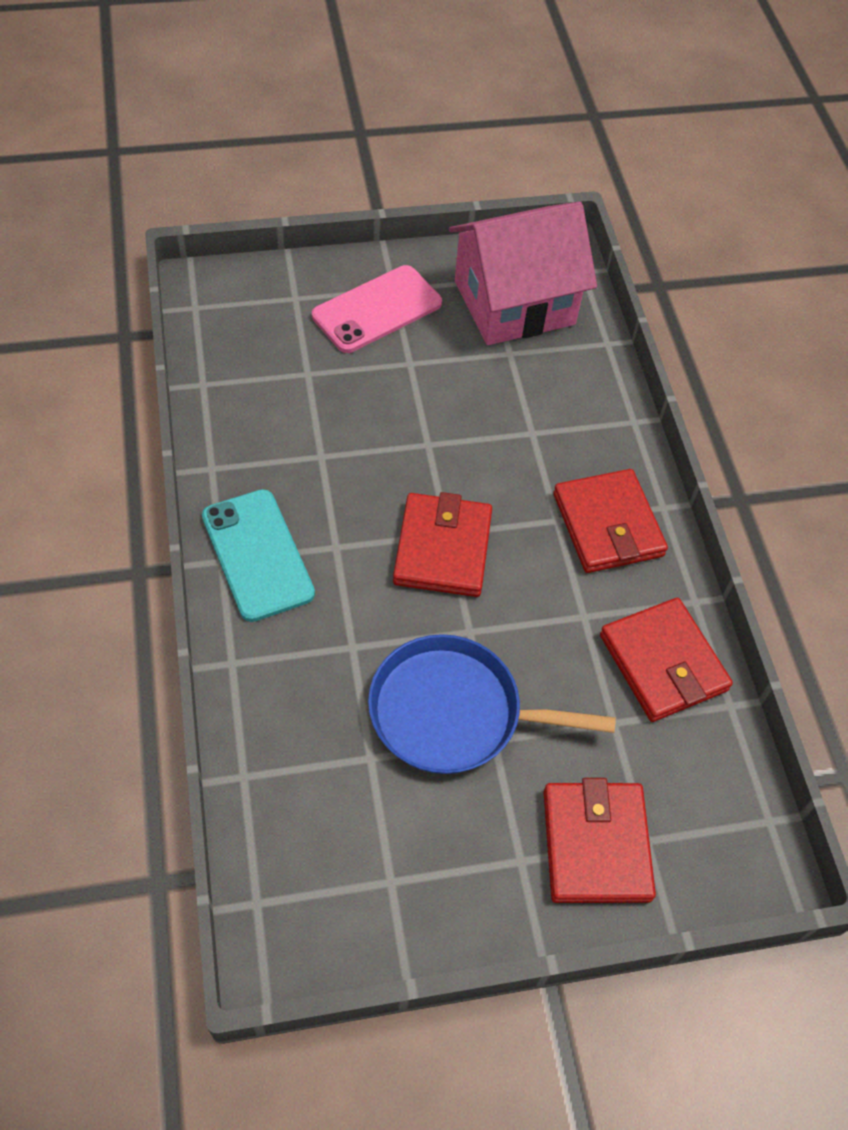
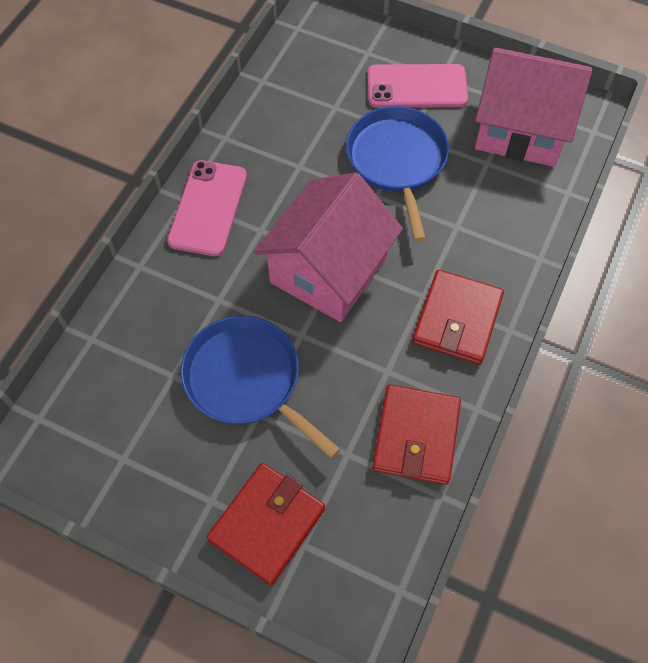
camera: 40 degrees right, 5 degrees up
(257, 555) = (208, 208): turquoise phone -> pink phone
(420, 397) = (397, 161): none -> blue pan
(443, 548) = (328, 270): red wallet -> pink house

